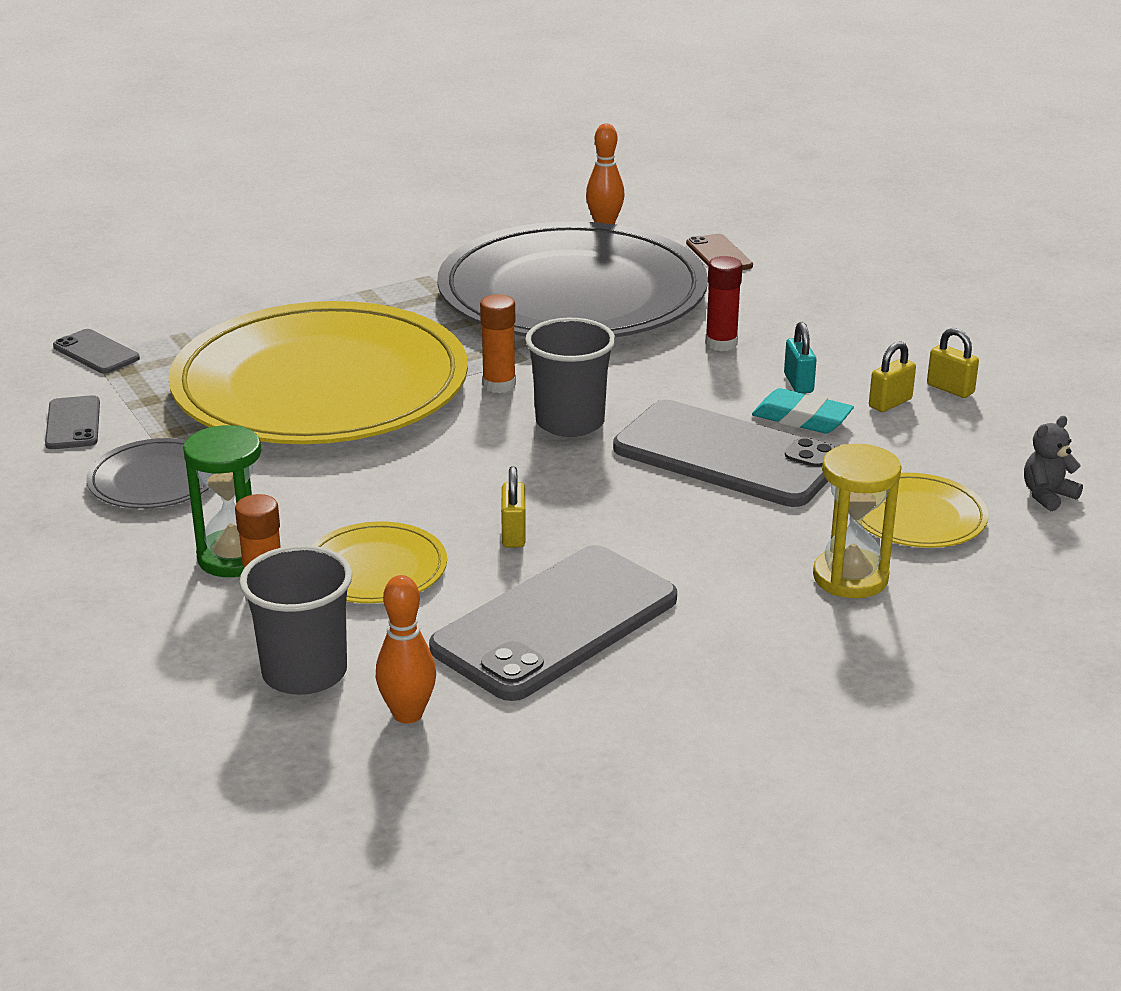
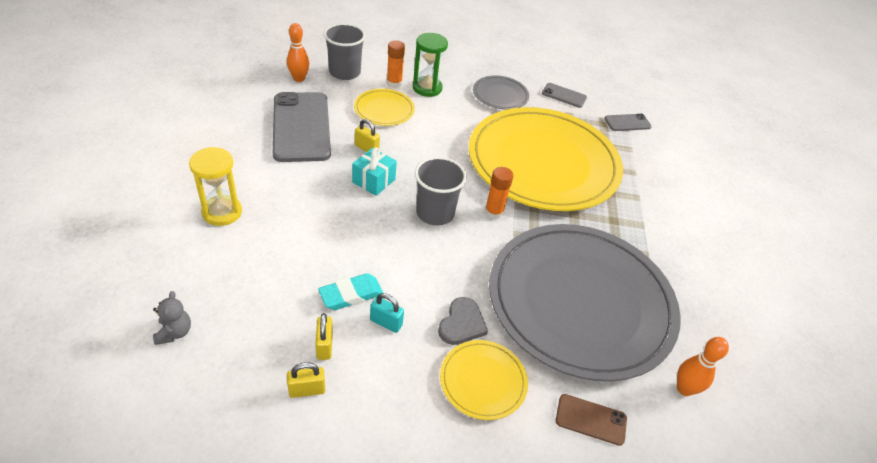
camera: 120 degrees right, 15 degrees up
(581, 493) = (373, 181): none -> turquoise gift
(721, 343) = (462, 324): red glue stick -> grey heart
(727, 455) = (351, 243): grey phone -> none
(917, 516) = (227, 267): yellow plate -> yellow plate (483, 381)

